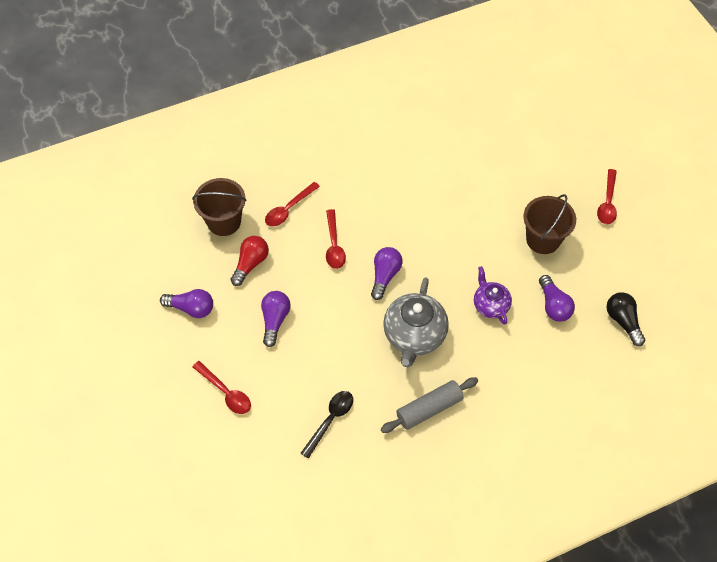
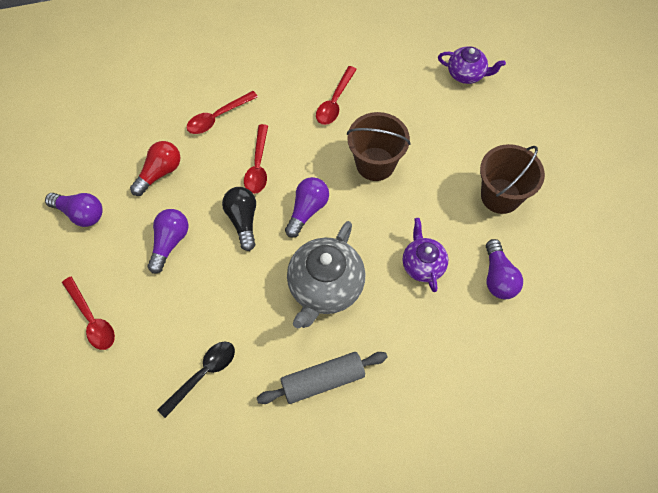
camera: 10 degrees right, 5 degrees up
(224, 222) = (143, 121): brown bucket -> brown bucket (375, 164)
(494, 141) = (466, 74): none -> purple teapot
(607, 203) = (585, 164): red spoon -> red spoon (335, 102)
(623, 321) = (579, 310): black light bulb -> black light bulb (243, 220)

